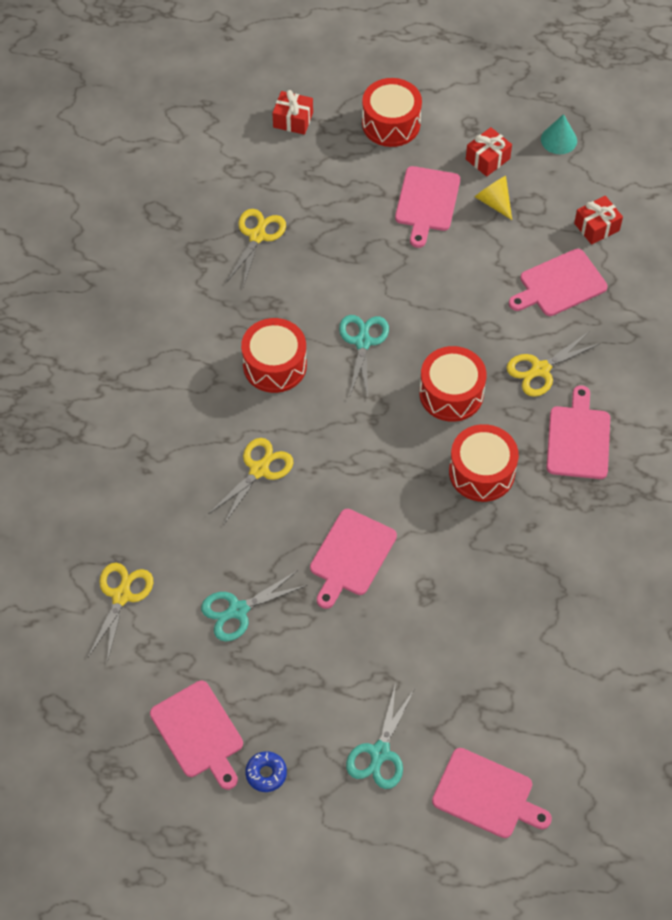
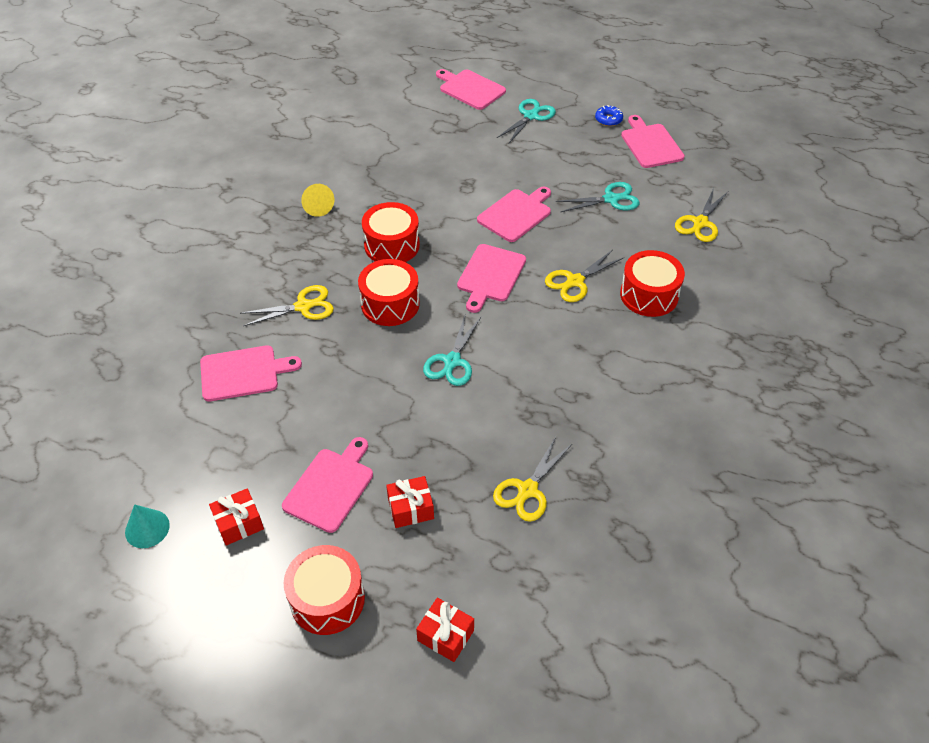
camera: 165 degrees left, 10 degrees down
(274, 365) = (541, 358): red drum -> red drum (649, 295)
(494, 202) = (259, 470): yellow cone -> yellow cone (317, 207)
(578, 439) = (302, 252): pink cutting board -> pink cutting board (490, 275)
(596, 227) = (172, 420): red gift -> red gift (410, 508)

